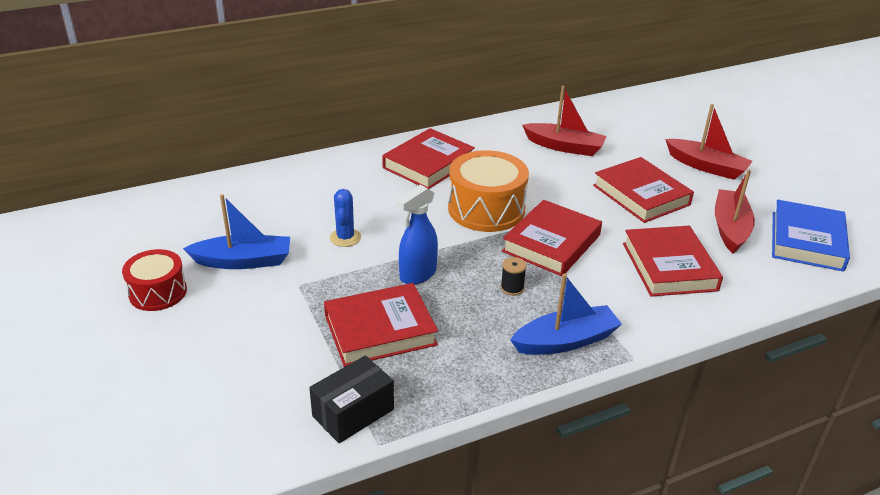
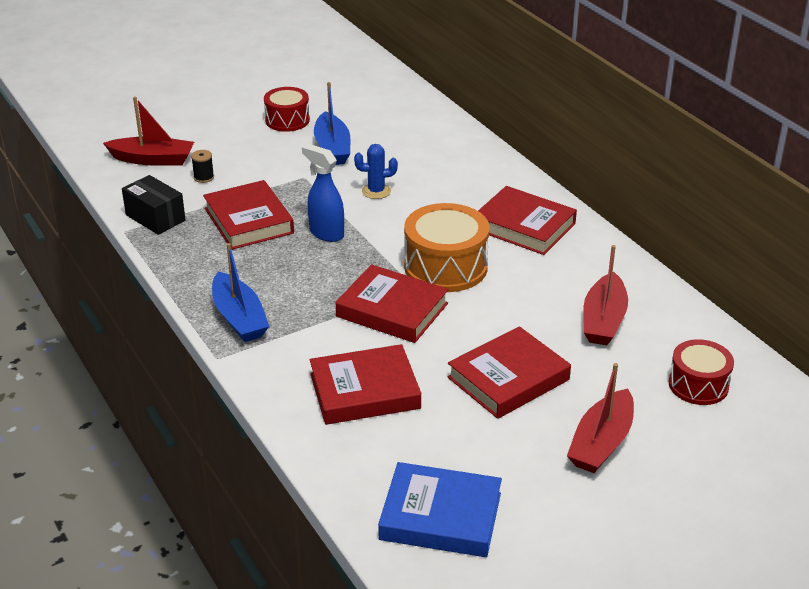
camera: 85 degrees right, 0 degrees up
(512, 288) = (313, 286): black spool -> black spool (204, 177)
(636, 123) = (698, 385): none -> red drum
(730, 228) = (453, 448): red boat -> red boat (153, 159)

